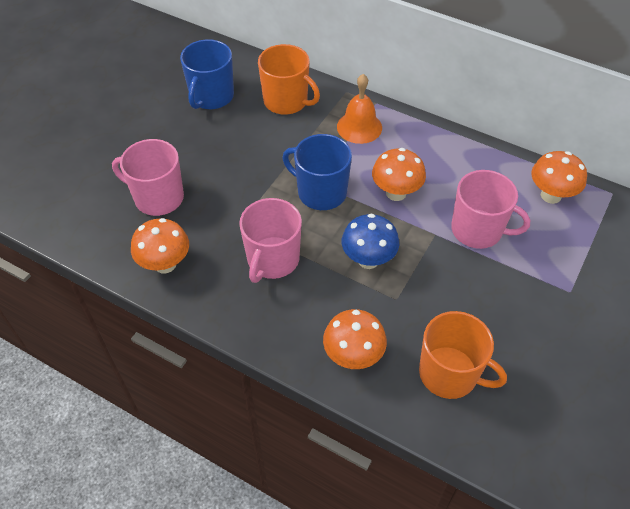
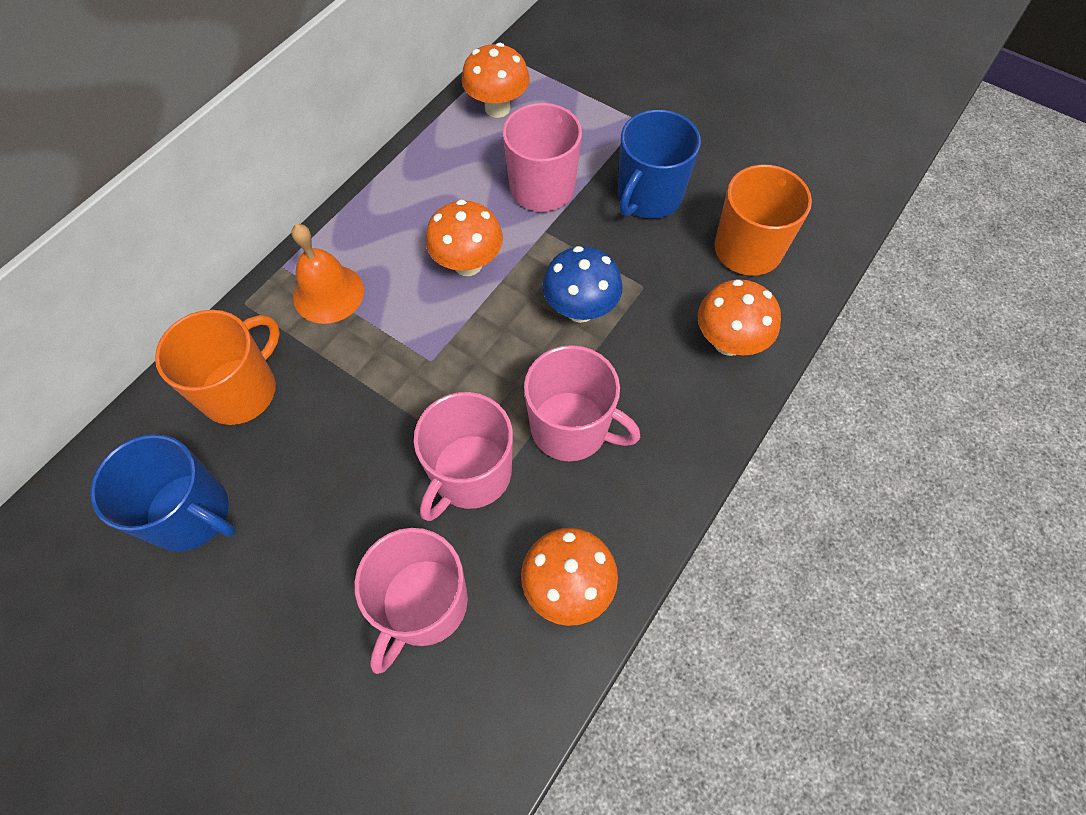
camera: 85 degrees left, 10 degrees up
(237, 210) = (470, 474): none -> pink mug
(320, 192) = (451, 356): blue mug -> blue mug (648, 197)

